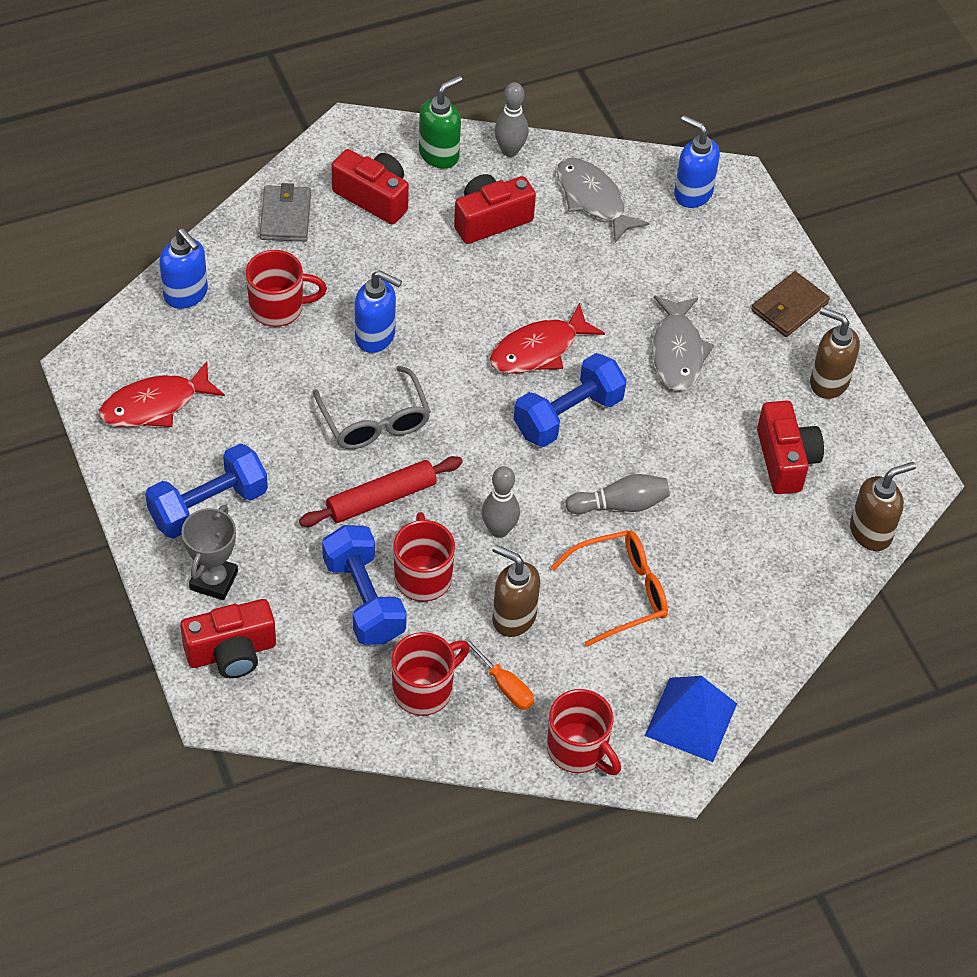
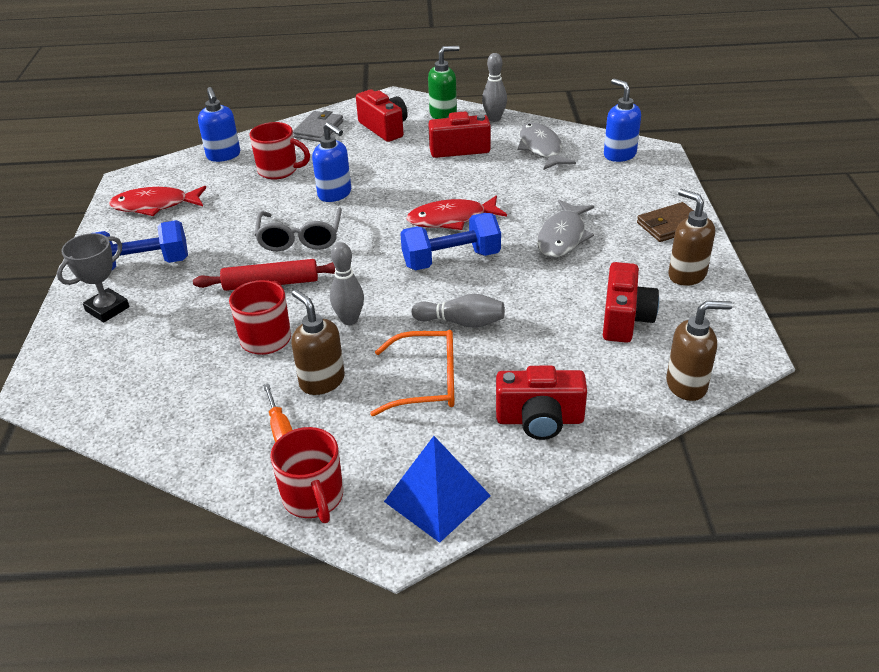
camera: 25 degrees right, 15 degrees down
(231, 652) = (80, 357): red camera -> red camera (539, 419)
(364, 599) = (209, 343): blue dumbbell -> none
(424, 689) = (210, 417): red mug -> none

